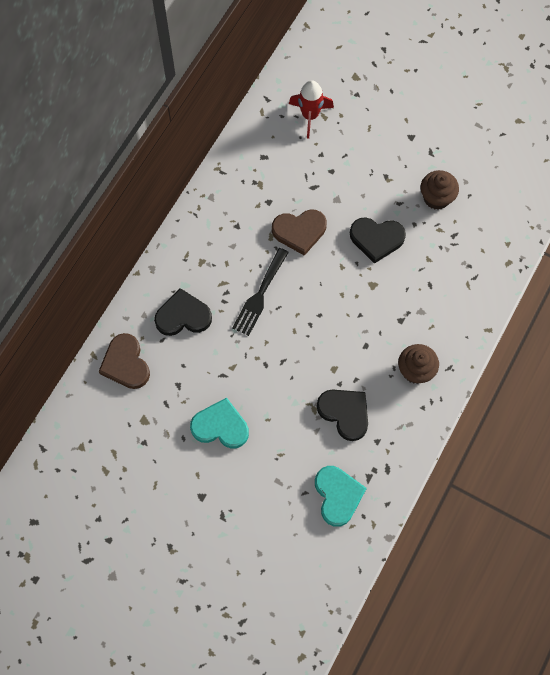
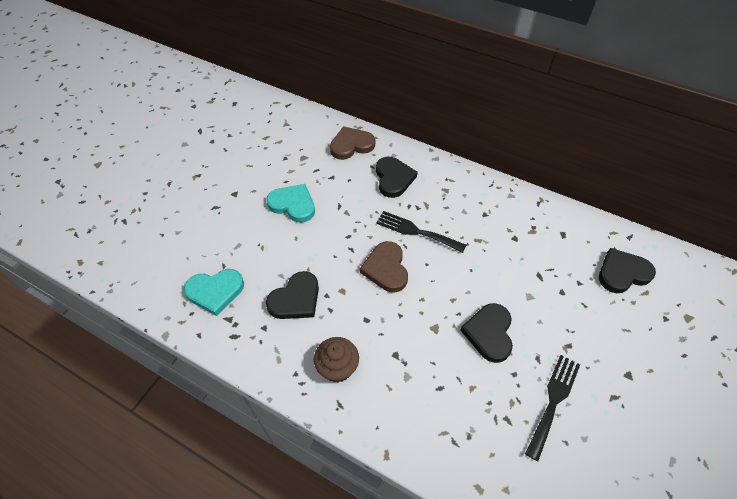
camera: 90 degrees right, 15 degrees down
(220, 426) = (293, 205): turquoise heart -> turquoise heart turned 75 degrees counterclockwise
(299, 231) = (487, 263): brown heart -> brown heart (386, 269)
(310, 116) = (622, 273): red rocket -> black heart
(436, 198) = (553, 401): brown cupcake -> black fork

